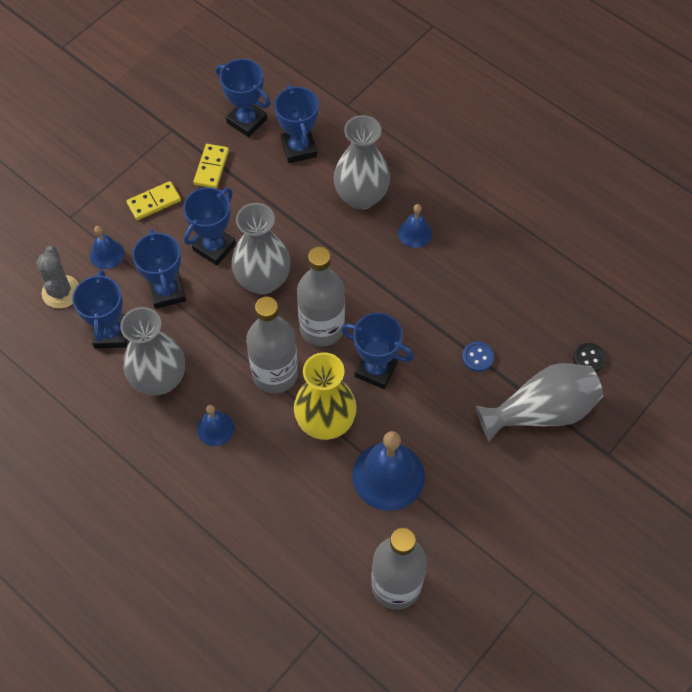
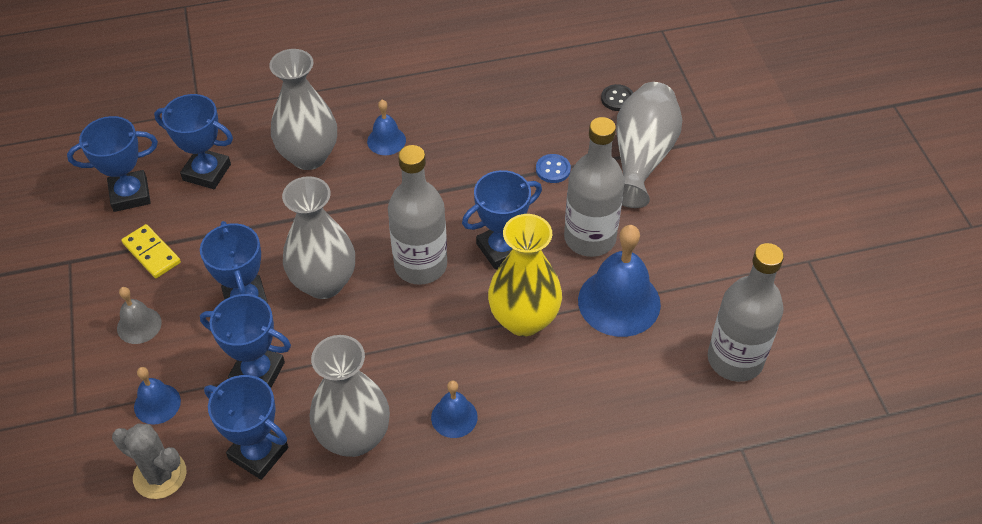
camera: 55 degrees left, 10 degrees down
(154, 202) = (139, 325): yellow domino -> grey bell
(275, 374) = (437, 331): grey bottle -> grey bottle (590, 238)

